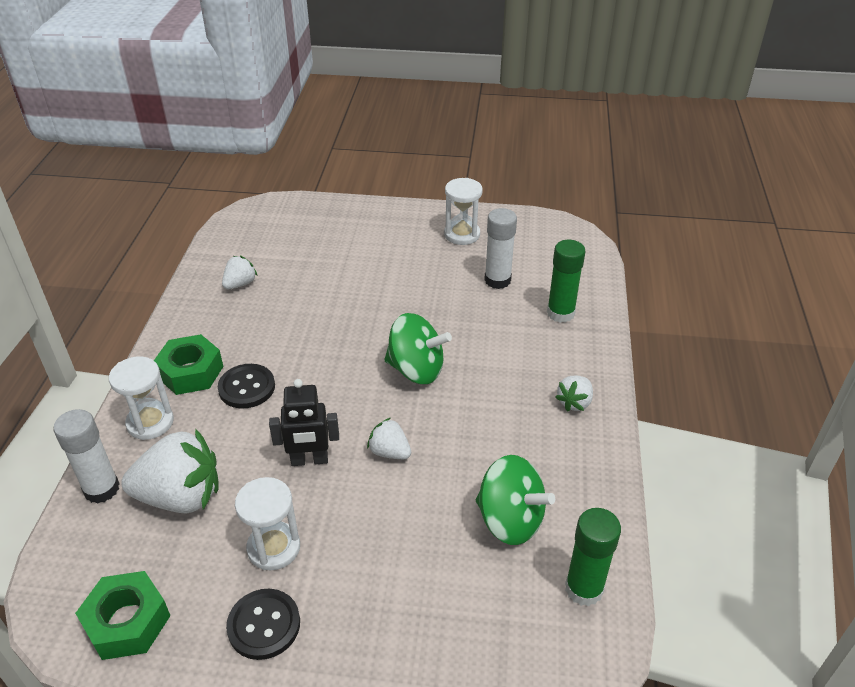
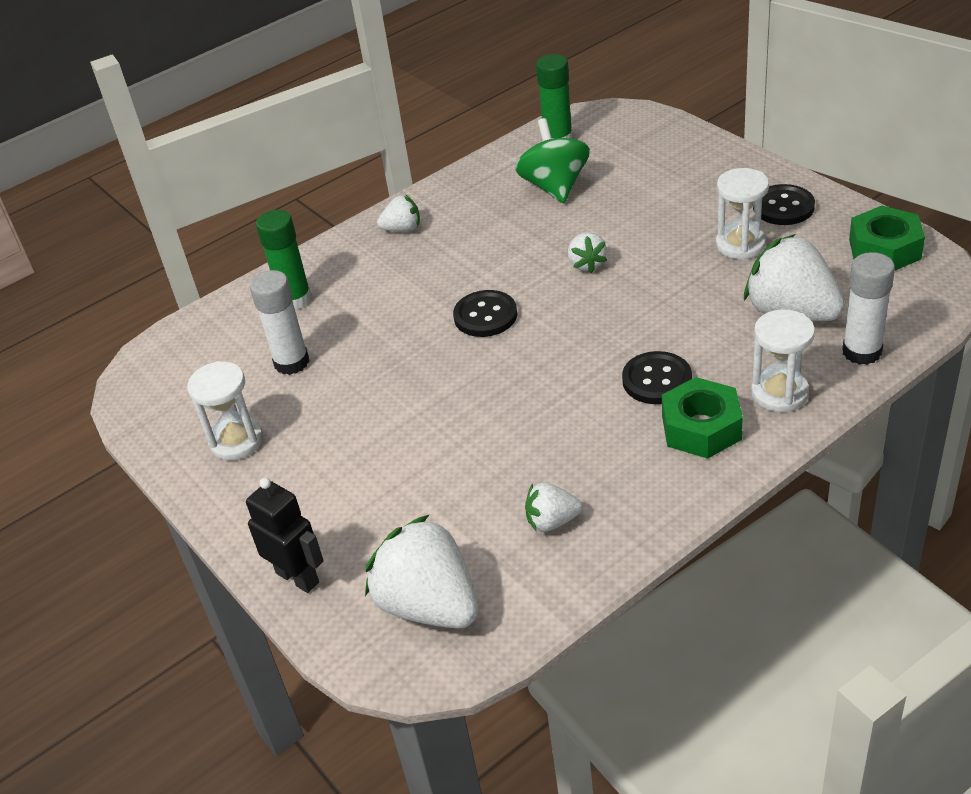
camera: 130 degrees left, 0 degrees up
(267, 228) = (429, 605): none -> white strawberry
(309, 460) = (657, 289): black robot -> black robot (298, 577)
(416, 370) = (485, 316): green spinning top -> black button

